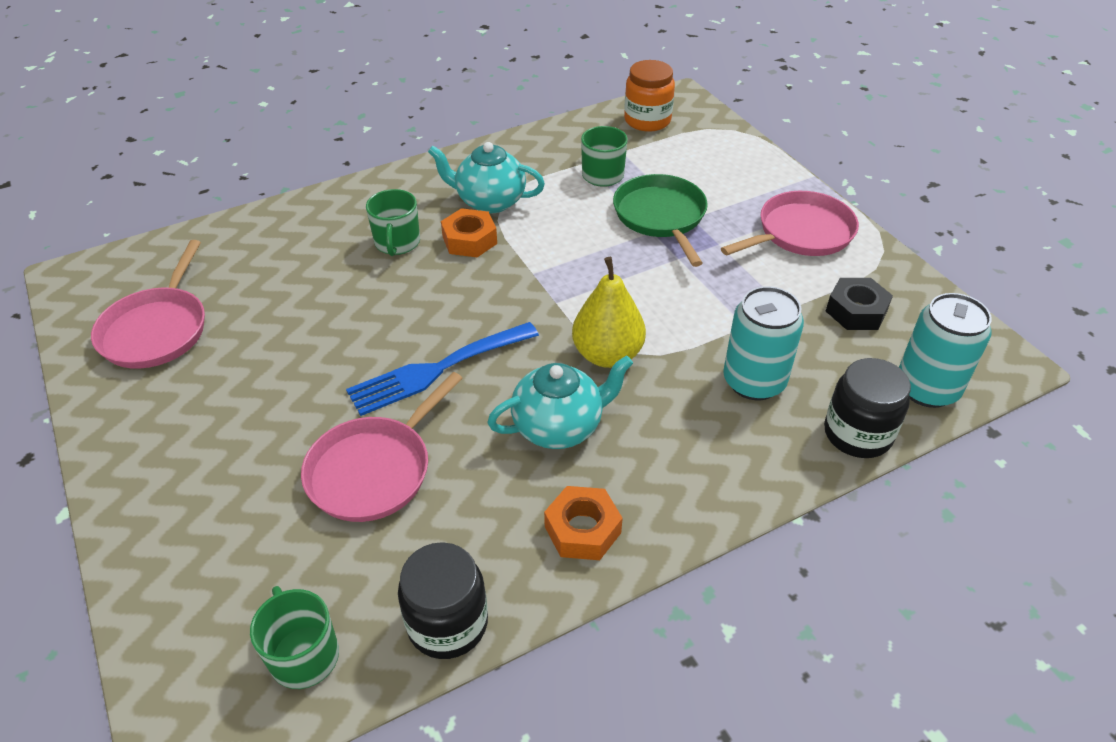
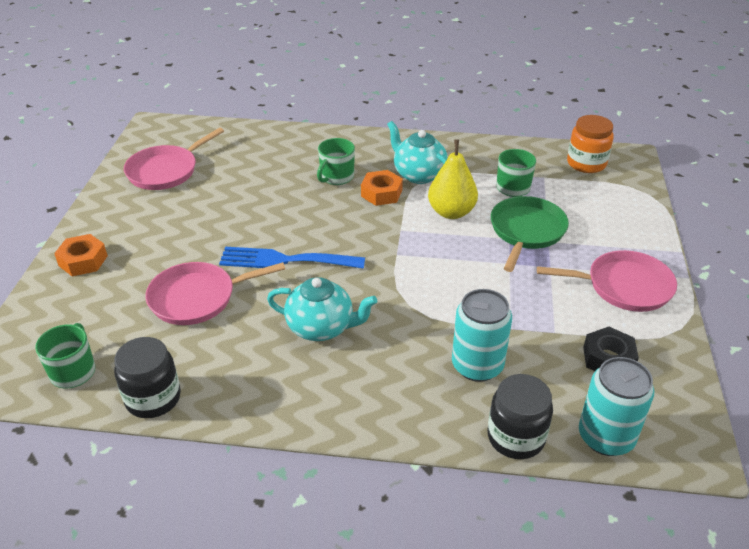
camera: 35 degrees right, 5 degrees down
(582, 529) = (274, 392): orange nut -> orange nut (83, 261)
(607, 355) = (396, 301): yellow pear -> yellow pear (451, 212)

